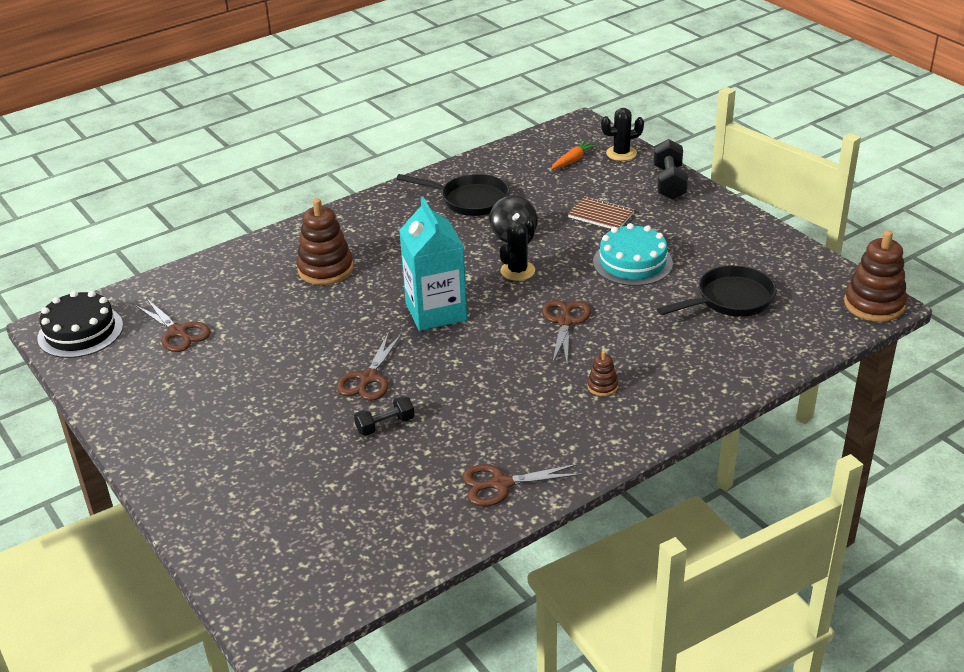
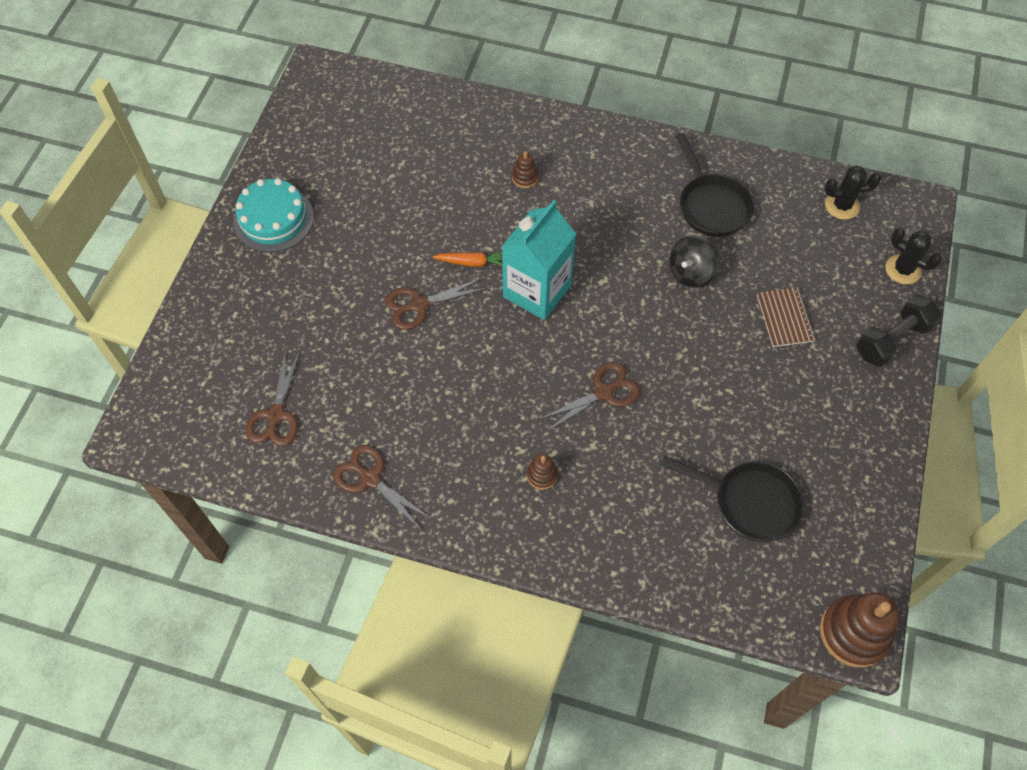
camera: 50 degrees right, 25 degrees up
(80, 331) = (325, 91): black cake -> none
(178, 332) = (372, 146): brown scissors -> brown scissors (276, 415)
(325, 269) = (525, 177): brown stacking toy -> brown stacking toy, size x0.48
(385, 425) = (376, 355): black dumbbell -> none
(517, 271) = (643, 310): black cactus -> black cactus (842, 206)
(573, 160) = (851, 239): orange carrot -> orange carrot (472, 262)
(632, 262) = (735, 389): turquoise cake -> turquoise cake (273, 219)

